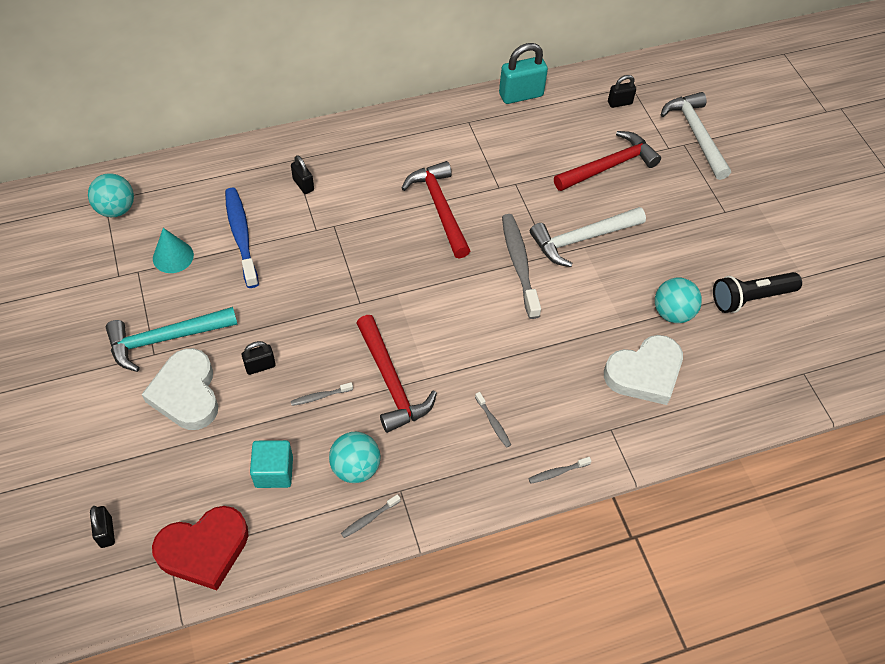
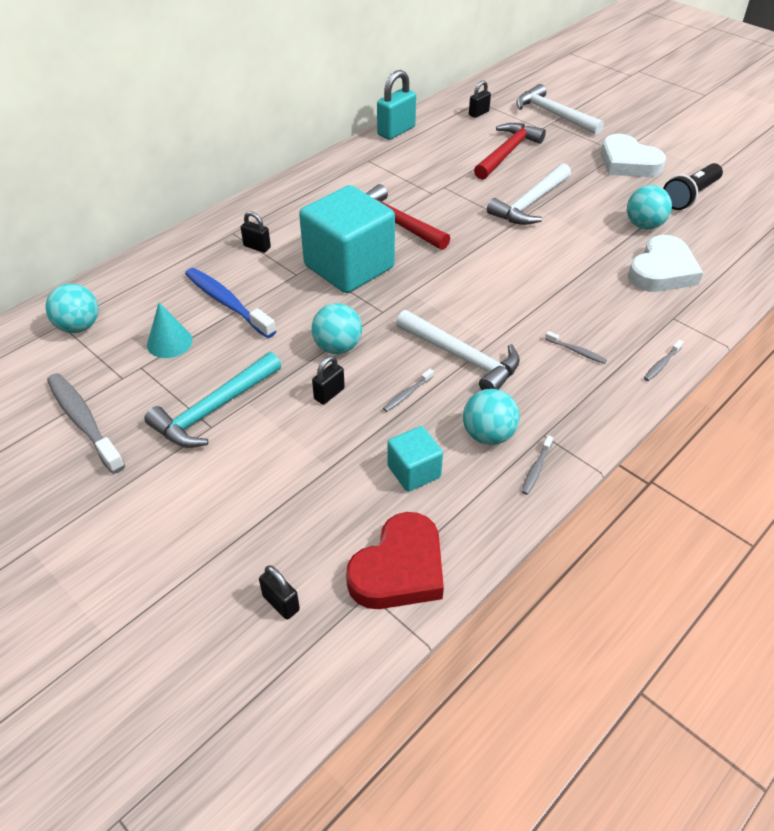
camera: 25 degrees left, 10 degrees down
(186, 393) = (272, 445): white heart -> white heart (628, 163)
(298, 323) = (337, 347): none -> turquoise ball
(365, 241) = (349, 267): none -> turquoise cube
(391, 382) = (462, 357): red hammer -> white hammer
(519, 264) = (495, 236): grey toothbrush -> grey toothbrush (83, 421)

